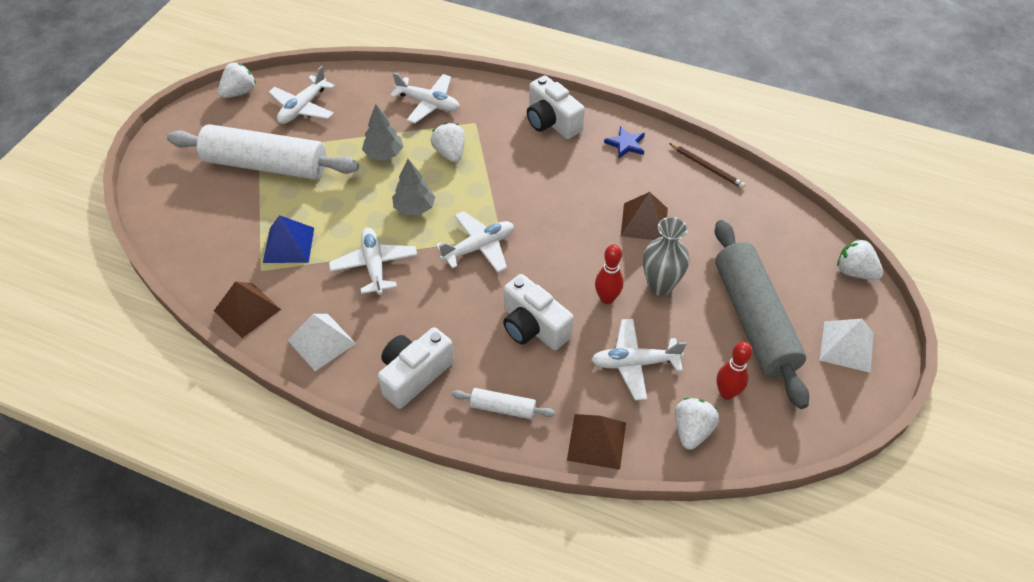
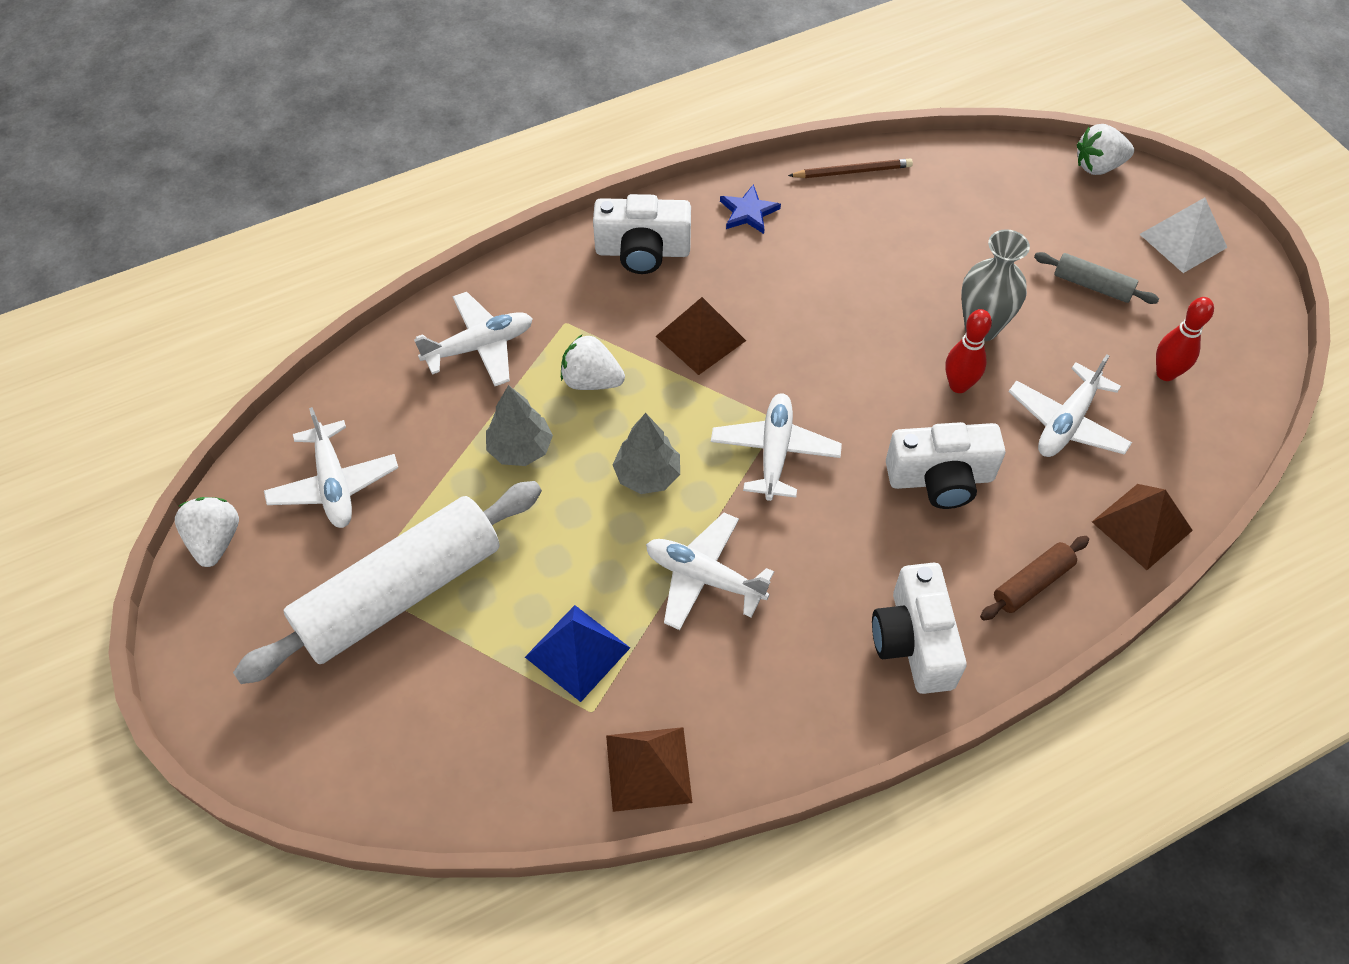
camera: 50 degrees left, 5 degrees up
(321, 342) = (778, 712): white pyramid -> none
(503, 408) = (1032, 583): white rolling pin -> brown rolling pin
(644, 221) = (879, 277): brown pyramid -> brown pyramid (700, 338)
(692, 430) = (1190, 435): white strawberry -> none
(754, 320) = (1092, 285): grey rolling pin -> grey rolling pin, size x0.43

